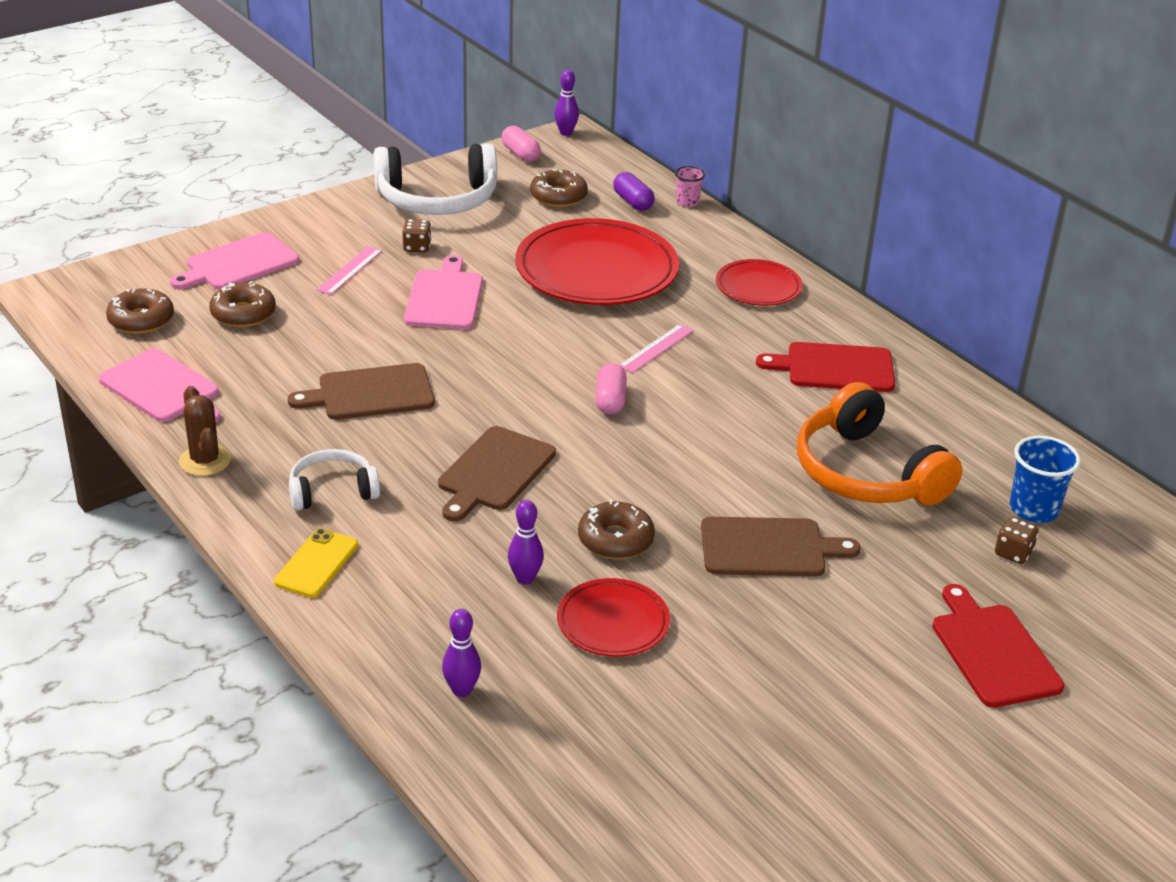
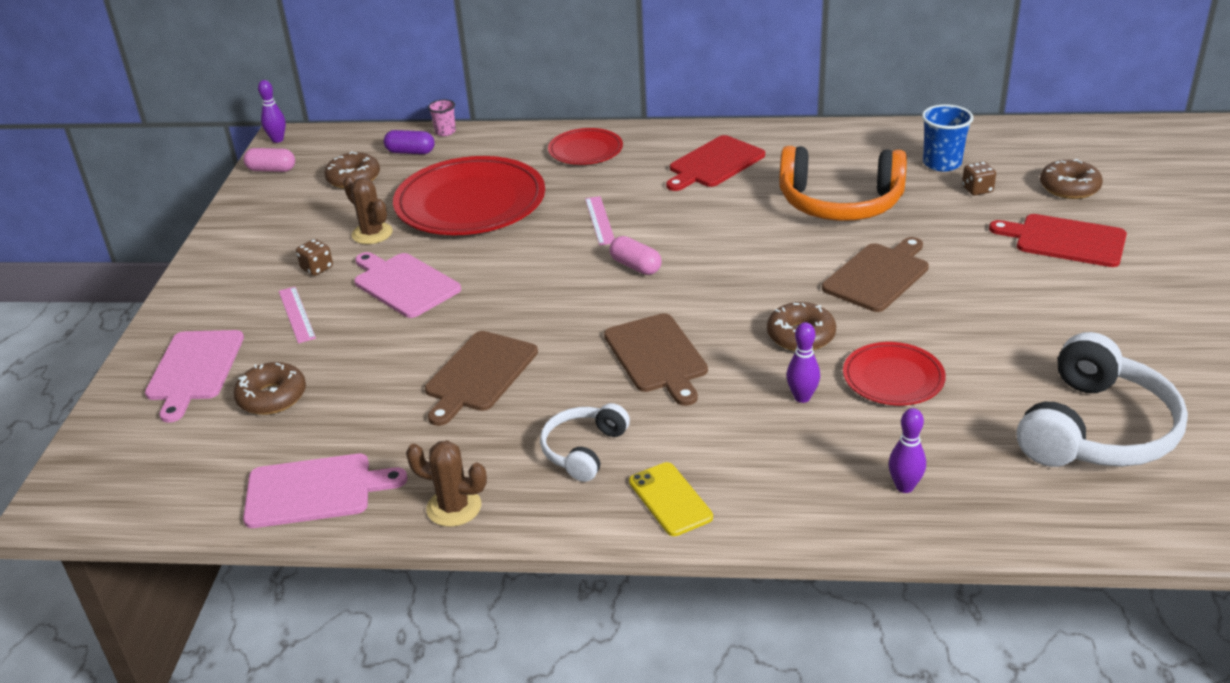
camera: 45 degrees left, 0 degrees up
(141, 320) = (192, 462): brown donut -> brown donut (1069, 187)
(437, 199) = (268, 231): white headphones -> white headphones (1096, 430)
(493, 247) = (372, 234): none -> brown cactus

